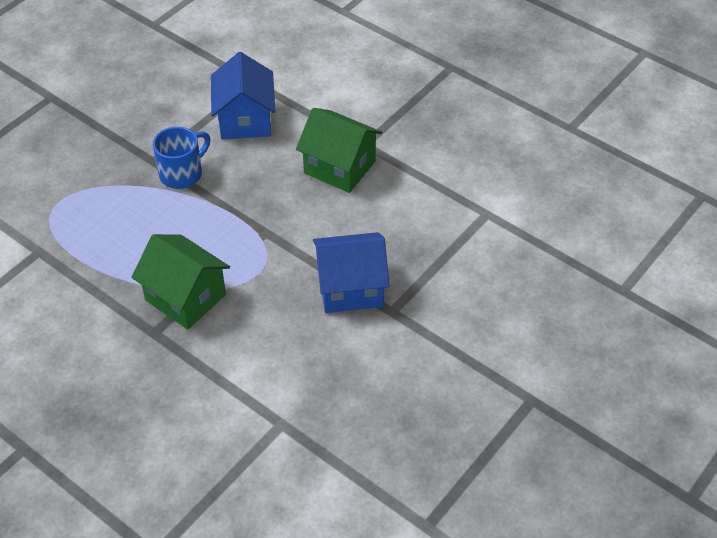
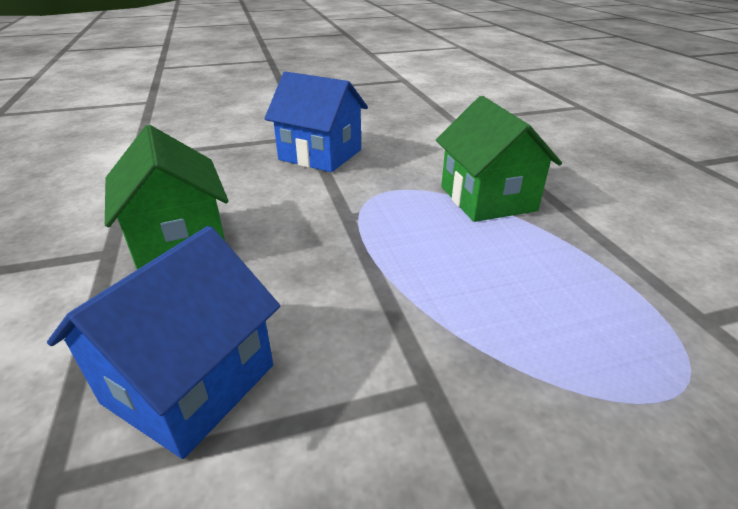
camera: 145 degrees left, 15 degrees down
(182, 173) = (393, 335): blue mug -> none

